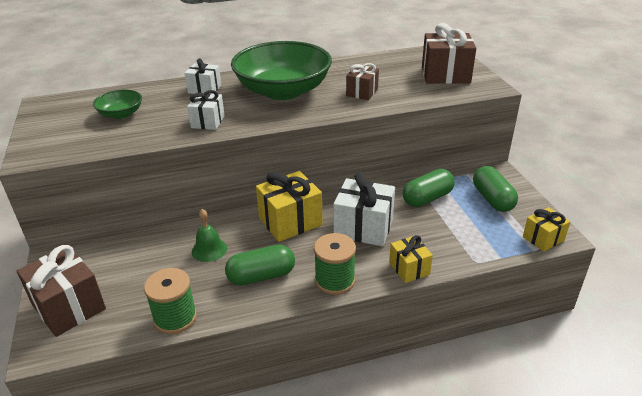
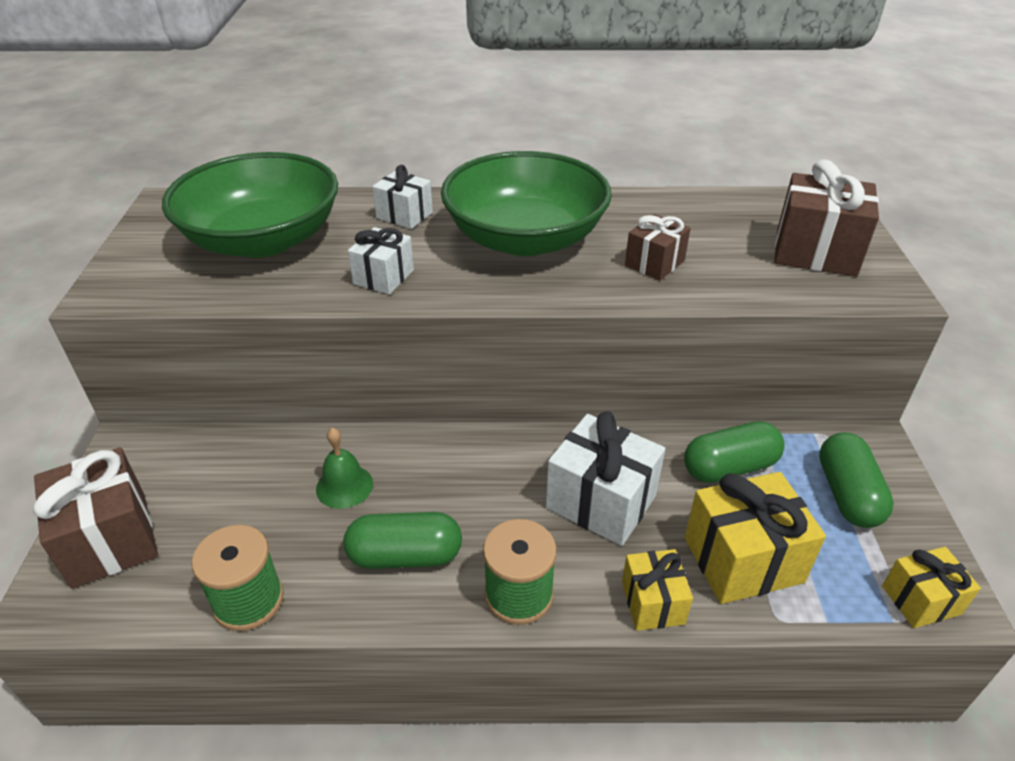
camera: 15 degrees right, 5 degrees up
(121, 114) = (263, 240): green bowl -> green bowl, size x2.21
(290, 221) = (486, 462): yellow gift -> yellow gift (743, 560)

